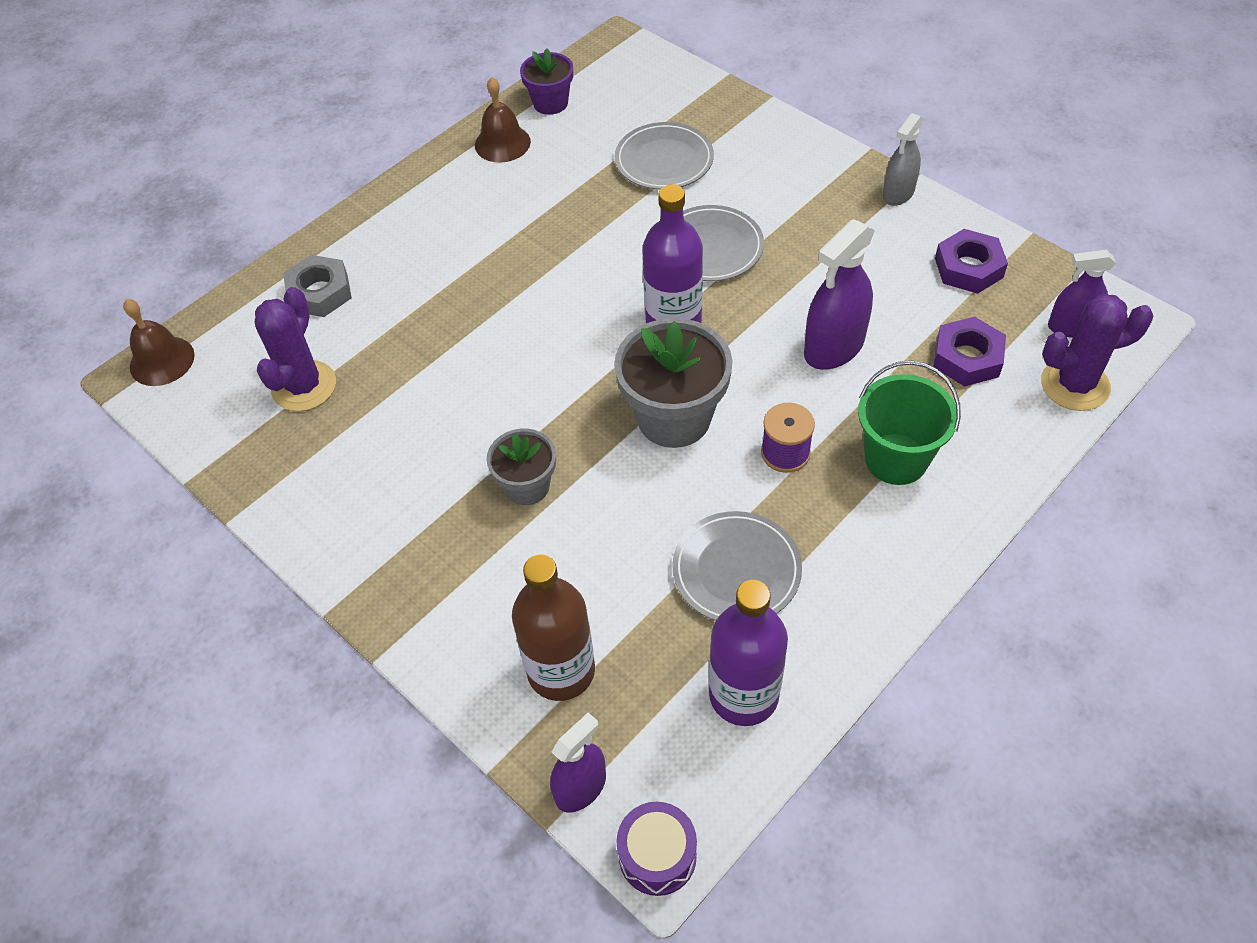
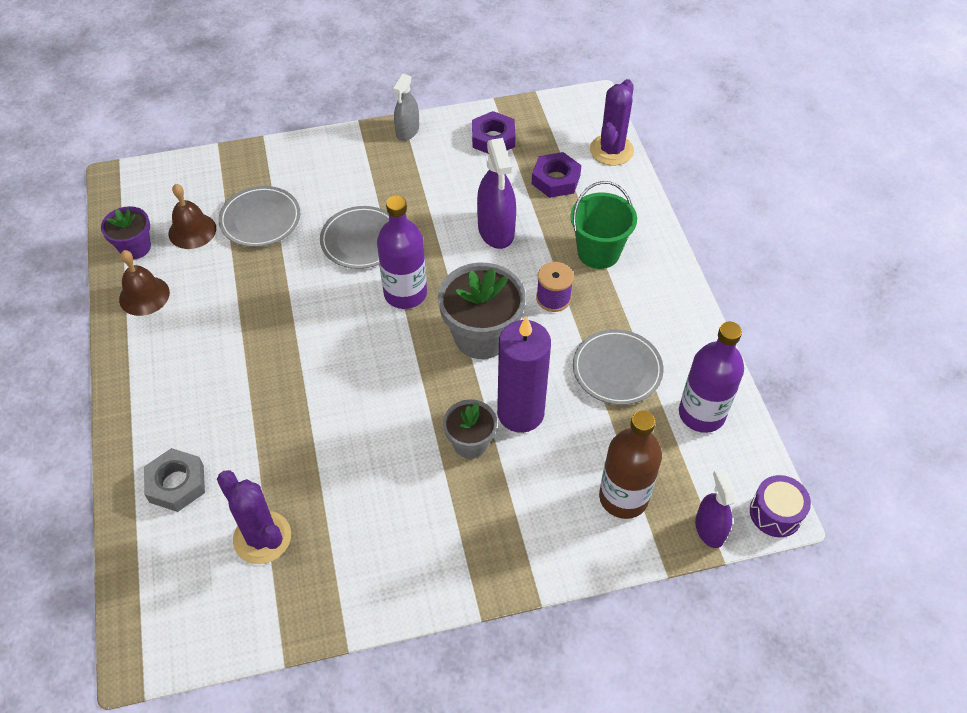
camera: 60 degrees left, 0 degrees up
(162, 361) = (140, 630): brown bell -> brown bell (192, 231)
(600, 509) = (520, 413): none -> purple candle
(898, 193) = (407, 131): grey spray bottle -> grey spray bottle turned 45 degrees clockwise
(1071, 327) = (572, 126): purple spray bottle -> none

